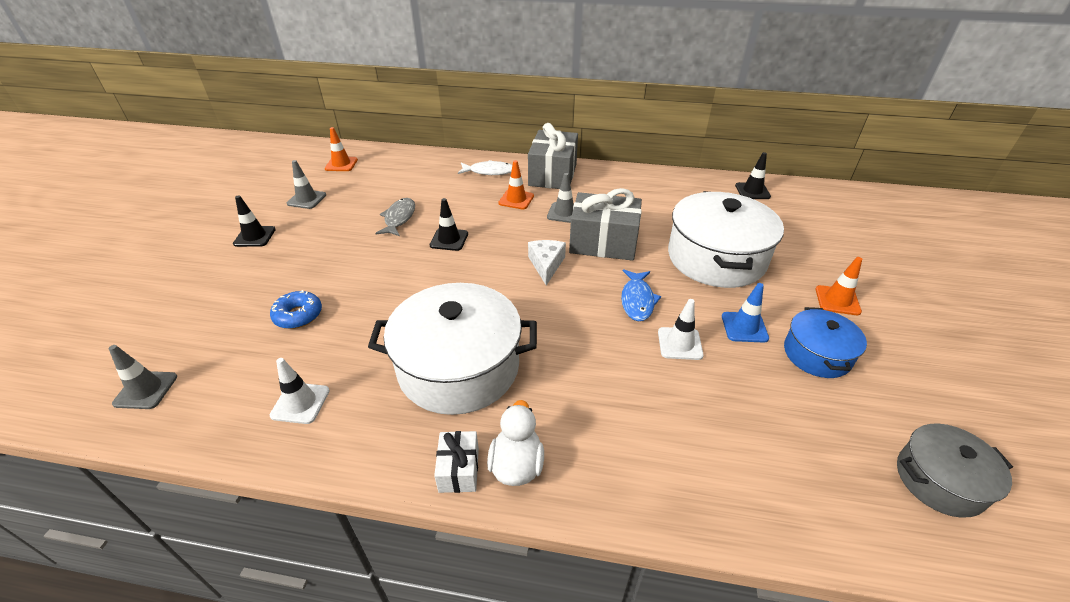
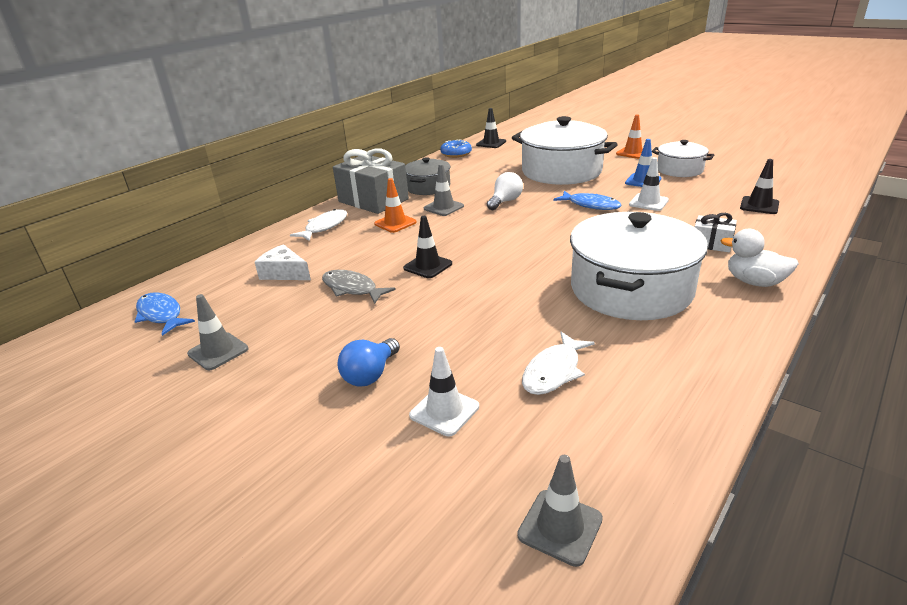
camera: 60 degrees left, 10 degrees down
(255, 236) = (263, 406): black traffic cone -> black traffic cone (759, 205)
(292, 264) = (370, 374): none -> blue light bulb
(298, 315) = (486, 377): blue donut -> blue donut (456, 154)
(300, 403) = (642, 386): white traffic cone -> white traffic cone (444, 411)
(311, 348) = (554, 371): none -> white fish
(341, 164) = (161, 315): orange traffic cone -> blue fish
(459, 470) = (754, 307): white gift -> white gift (711, 244)
(546, 265) = (515, 228): white cheese -> white cheese (284, 273)
(603, 243) = (505, 201): grey gift -> white light bulb
(817, 354) = (679, 170): blue pot -> white pot
(939, 480) = (787, 170): grey pot -> grey pot (428, 187)

